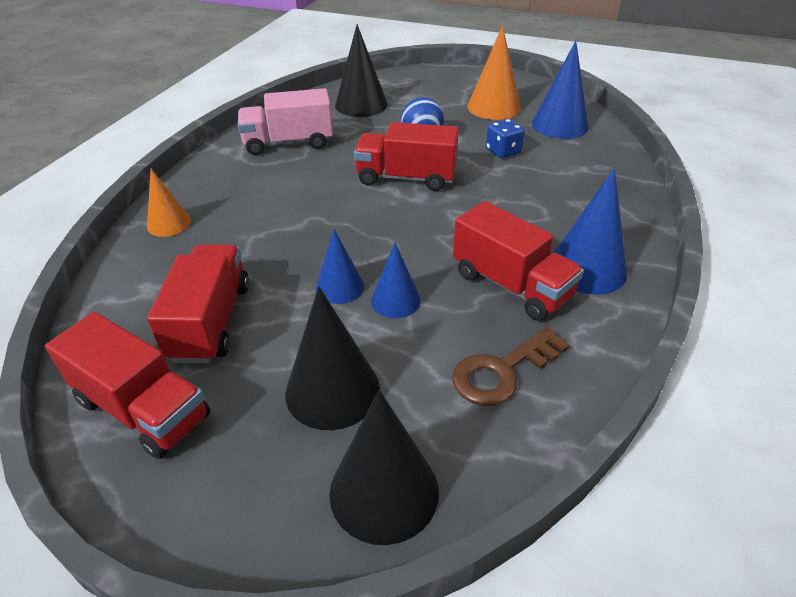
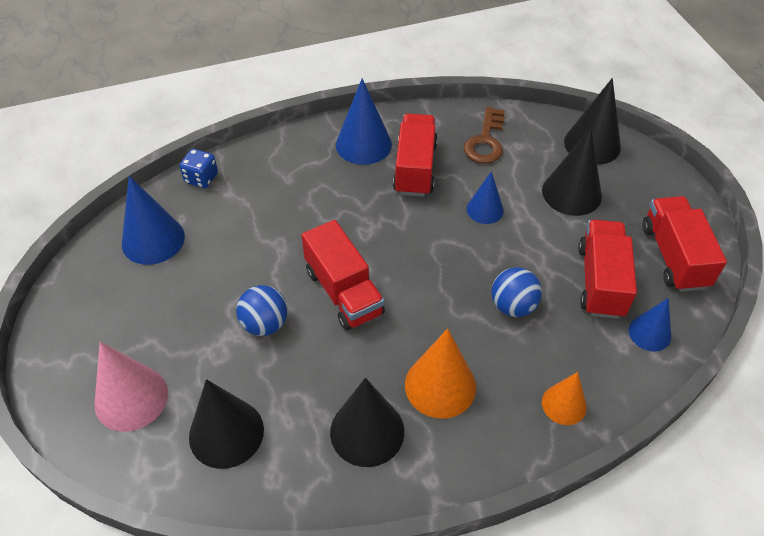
camera: 130 degrees left, 10 degrees up
(211, 322) = (600, 281): red truck -> red truck turned 135 degrees clockwise
(273, 250) = (513, 306): none -> blue ball
(288, 143) = (367, 431): pink truck -> black cone
(339, 287) = (504, 243): blue cone -> blue cone (649, 333)
(427, 88) = (131, 398): none -> pink cone
(493, 107) = (145, 307): orange cone -> orange cone (440, 385)
(502, 371) = (485, 141): brown key -> brown key turned 90 degrees clockwise
(503, 151) = (240, 253): blue dice -> blue dice (201, 178)

